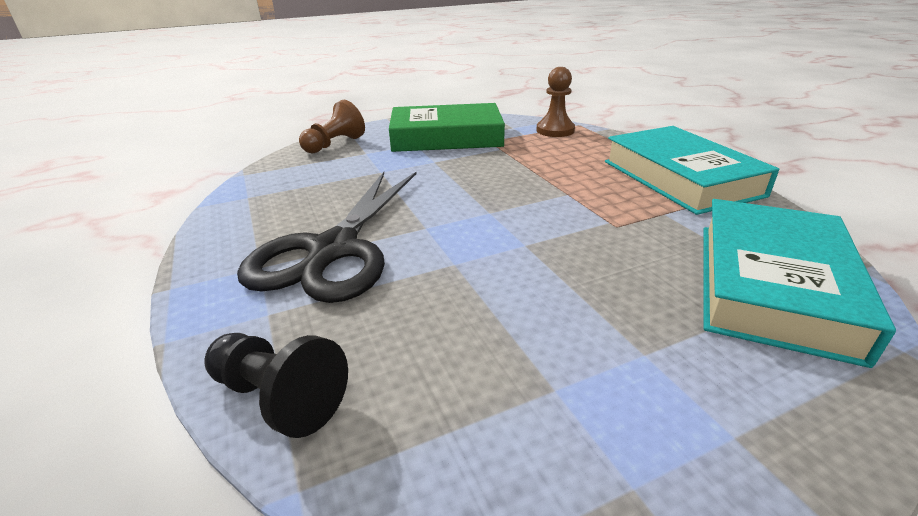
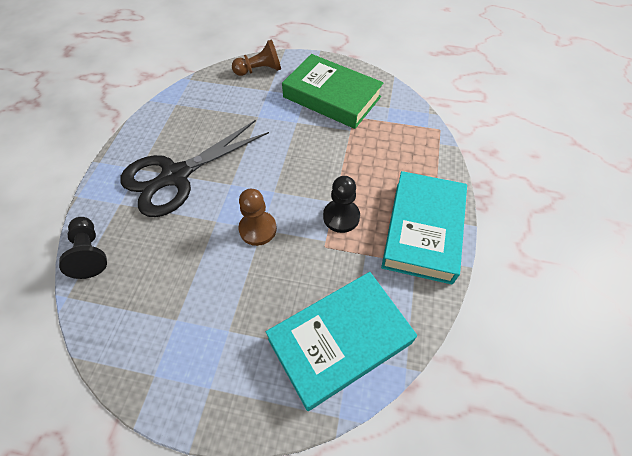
camera: 35 degrees right, 25 degrees up
(555, 130) = (412, 127): brown pawn -> brown pawn (258, 229)
(593, 200) = (341, 217): none -> black pawn

